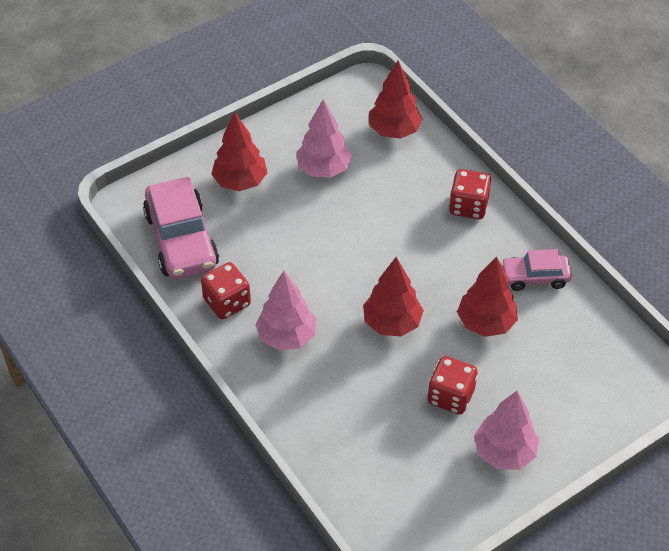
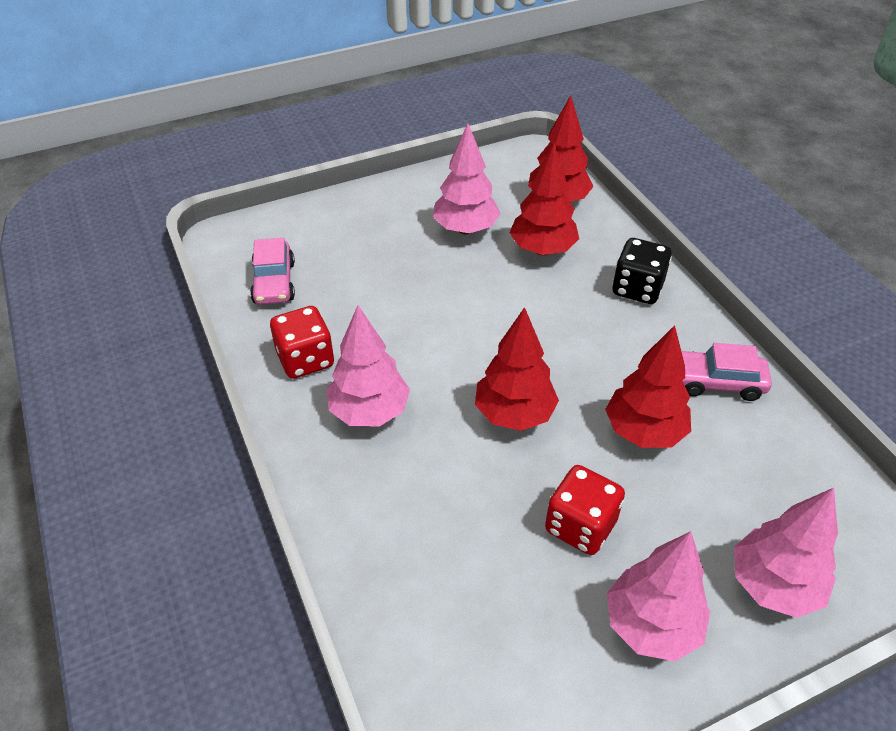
camera: 10 degrees right, 5 degrees down
(182, 240) = (274, 283): pink car -> pink car, size x0.58
(240, 182) = (363, 231): red tree -> red tree (542, 250)
(468, 206) = (637, 288): red dice -> black dice
(579, 415) = (773, 585): none -> pink tree

